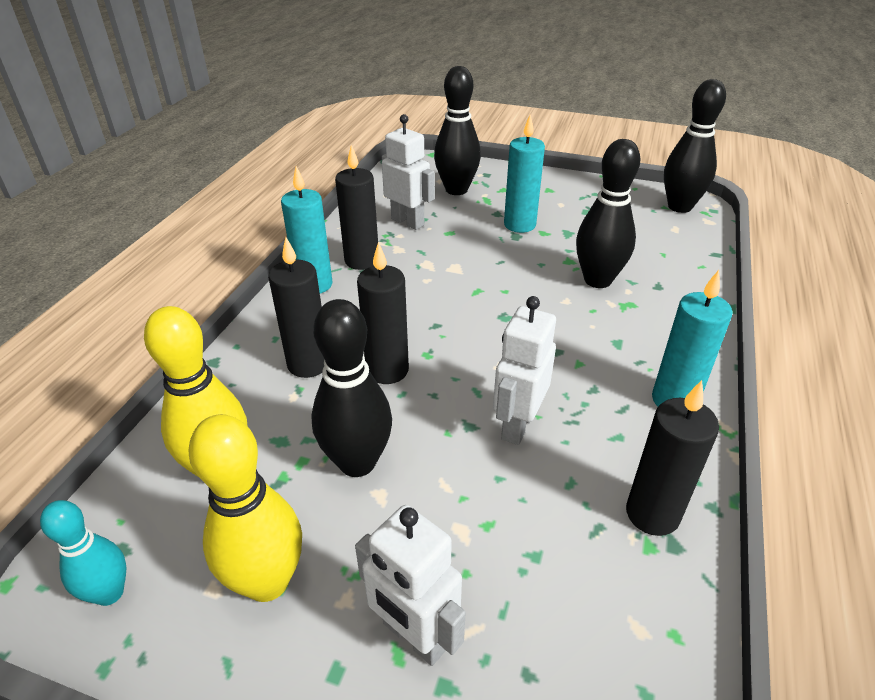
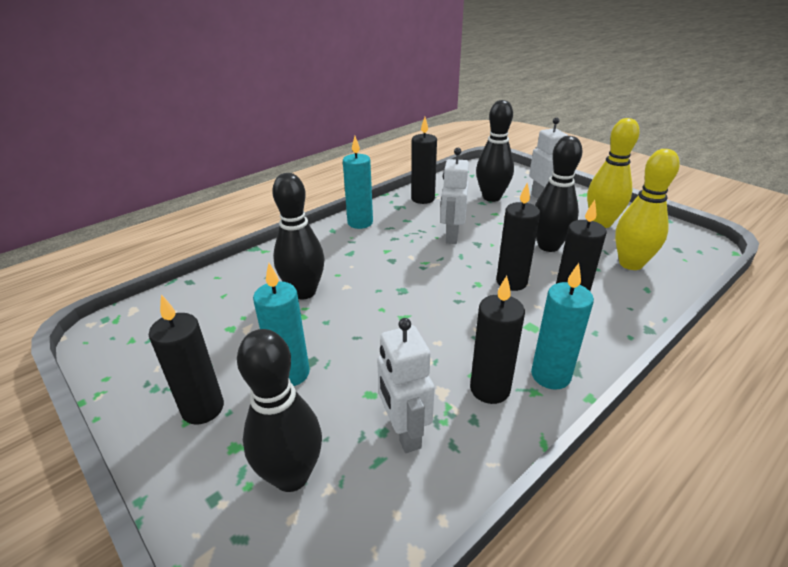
camera: 150 degrees left, 5 degrees down
(109, 593) = (677, 237): turquoise bowling pin -> none
(517, 425) = (451, 236): white robot -> white robot turned 135 degrees clockwise
(548, 195) = (203, 408): none -> black candle
(679, 207) = (121, 333): black bowling pin -> black bowling pin (491, 197)

